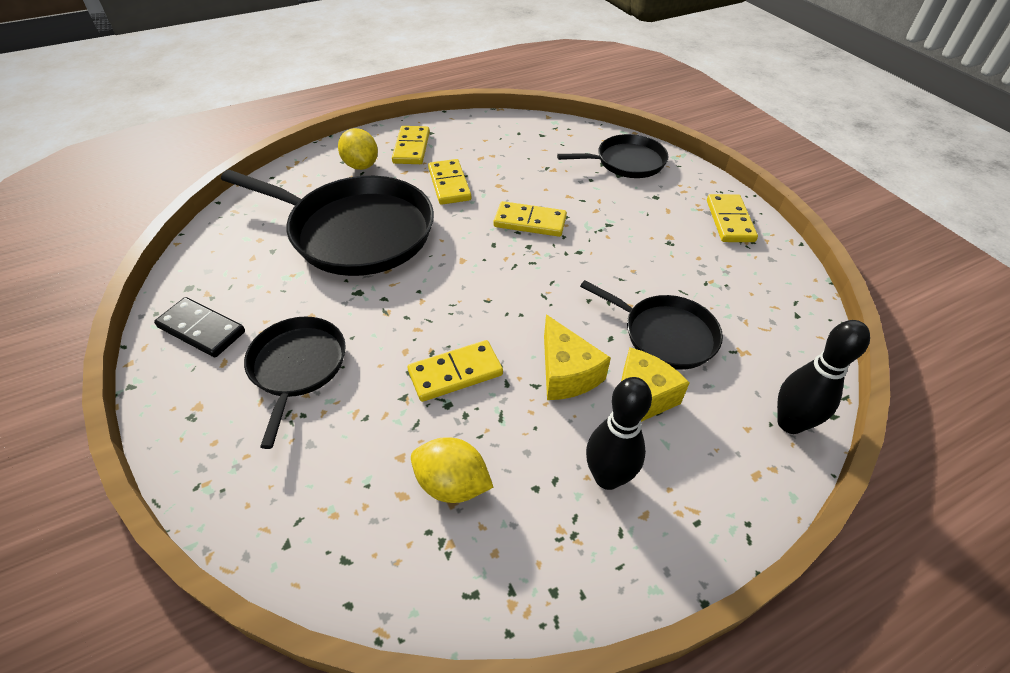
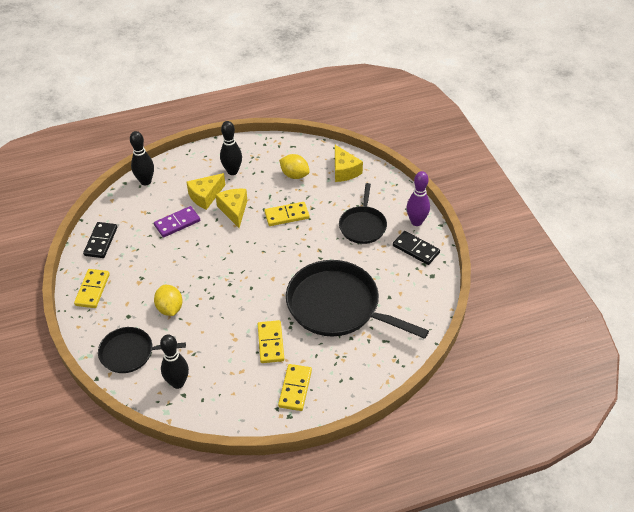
camera: 170 degrees left, 0 degrees up
(180, 387) = (416, 222): none -> purple bowling pin
(324, 514) = (344, 171): none -> yellow cheese
(361, 165) = (336, 371): yellow lemon -> yellow lemon (170, 308)
(530, 222) = (223, 302): yellow domino -> none
(553, 142) = (178, 383): none -> black bowling pin
(665, 334) = (177, 223): black pan -> purple domino
(776, 289) = (101, 241): none -> black domino

